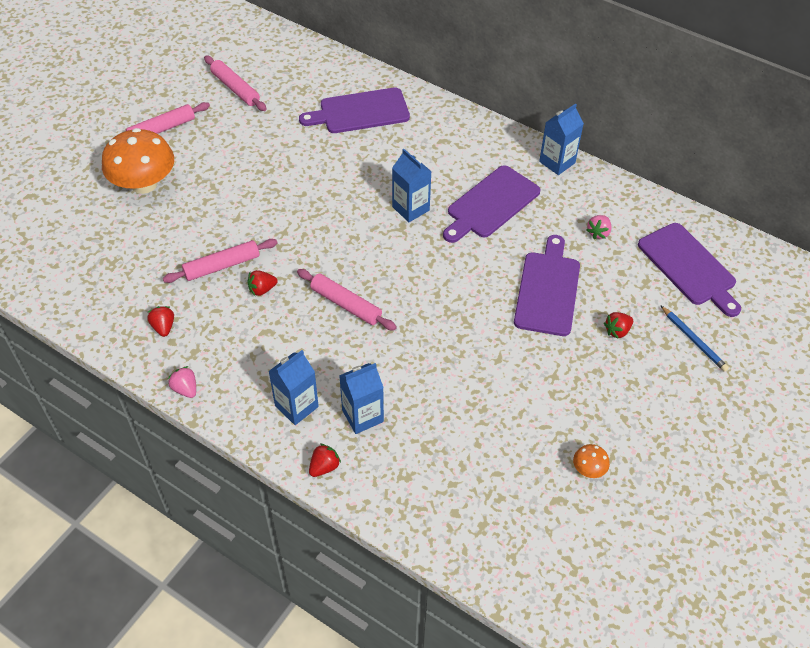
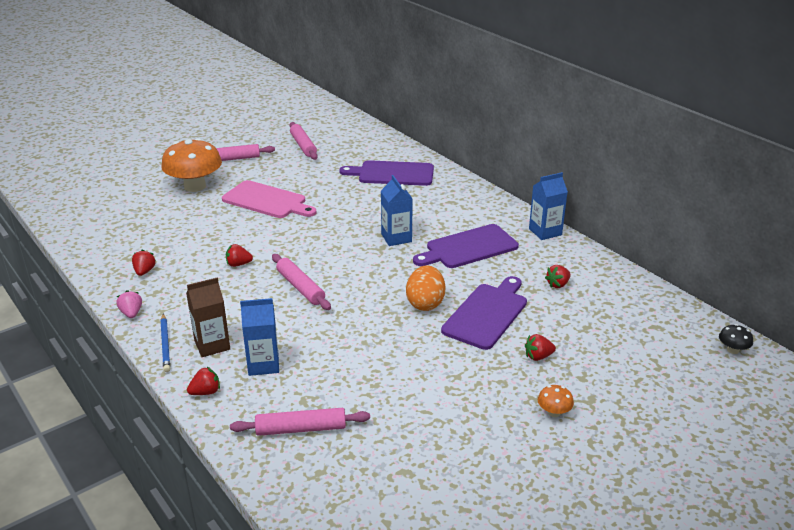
camera: 20 degrees right, 20 degrees down
(222, 266) = (217, 244): pink rolling pin -> pink rolling pin (301, 428)
(241, 187) = (267, 201): none -> pink cutting board
(296, 406) = (212, 345): blue carton -> brown carton
(482, 292) = (425, 303): none -> orange egg
(588, 469) = (450, 455): orange mushroom -> orange mushroom (554, 412)
(598, 233) = (558, 284): pink strawberry -> red strawberry
(689, 267) = (635, 325): purple cutting board -> none
(693, 340) = (613, 380): blue pencil -> blue pencil (165, 344)
(782, 274) = (732, 350): none -> black mushroom

